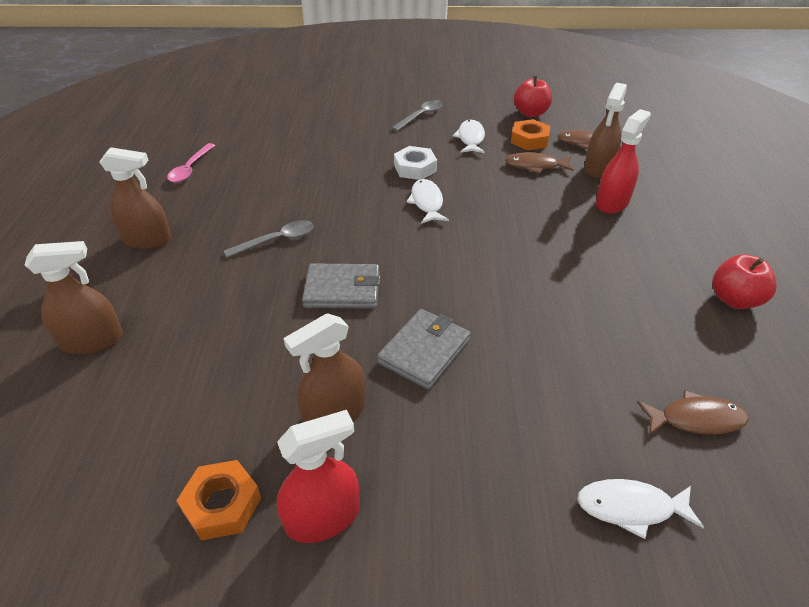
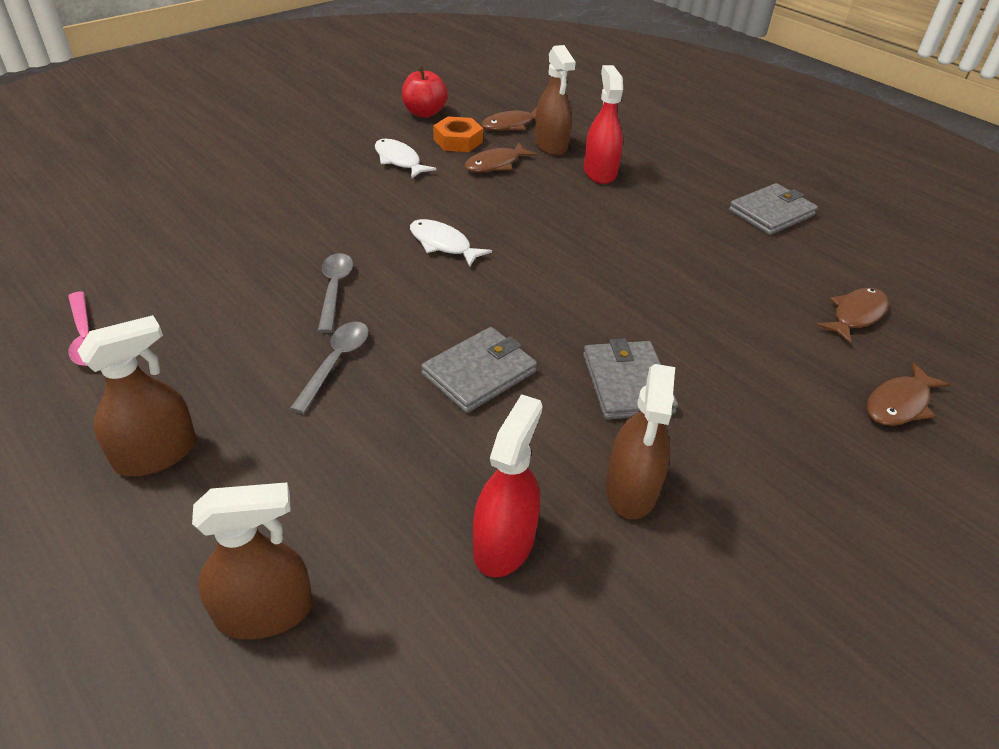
camera: 45 degrees left, 0 degrees up
(92, 340) = (264, 611): brown spray bottle -> brown spray bottle turned 45 degrees clockwise
(222, 504) = (653, 644): orange nut -> none
(323, 517) = (742, 579): red spray bottle -> red spray bottle (504, 543)
(415, 168) = (383, 214): white nut -> none
(421, 116) = (313, 155): grey spoon -> grey spoon (334, 289)
(630, 507) = (899, 404): white fish -> brown fish
(734, 300) = (771, 213): red apple -> grey wallet

